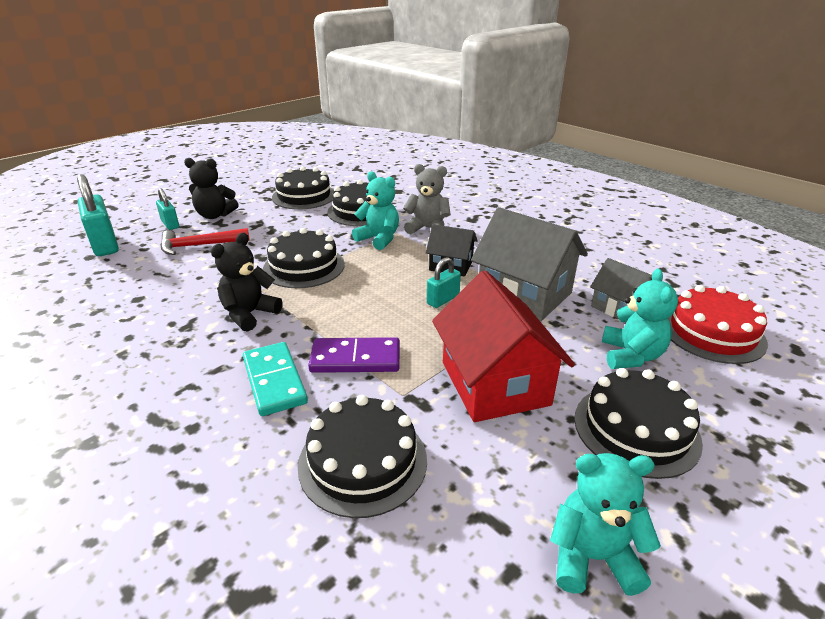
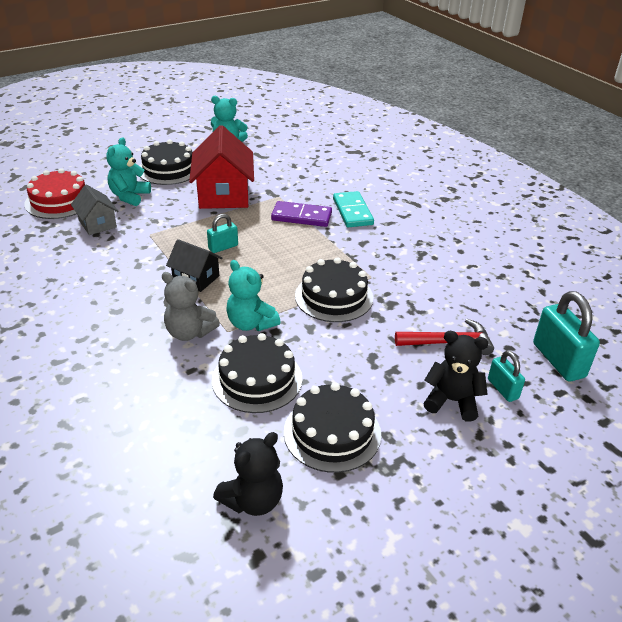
camera: 170 degrees left, 5 degrees up
(249, 314) = (376, 256): black teddy bear -> black teddy bear (253, 500)
(363, 461) = (307, 176): black cake -> none
(524, 294) = (156, 243): grey house -> none

